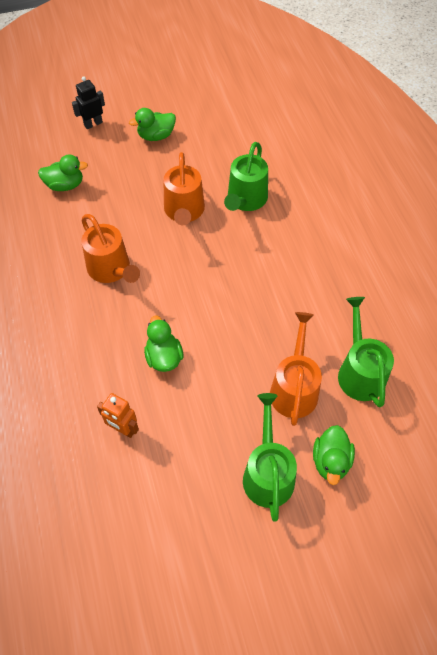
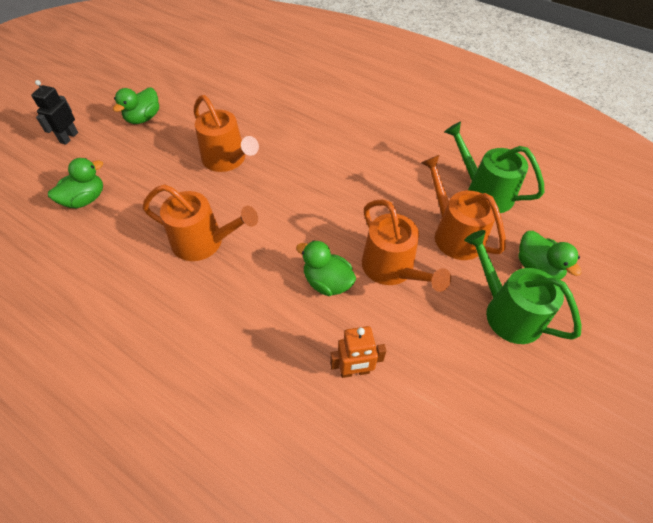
camera: 40 degrees left, 5 degrees down
(218, 380) = (392, 269): none -> orange watering can
(245, 200) = (272, 125): green watering can -> none

